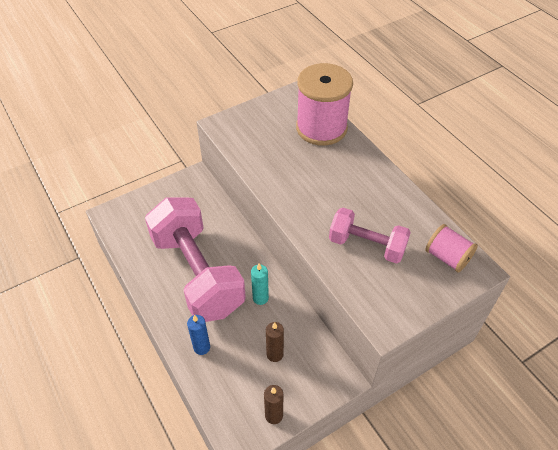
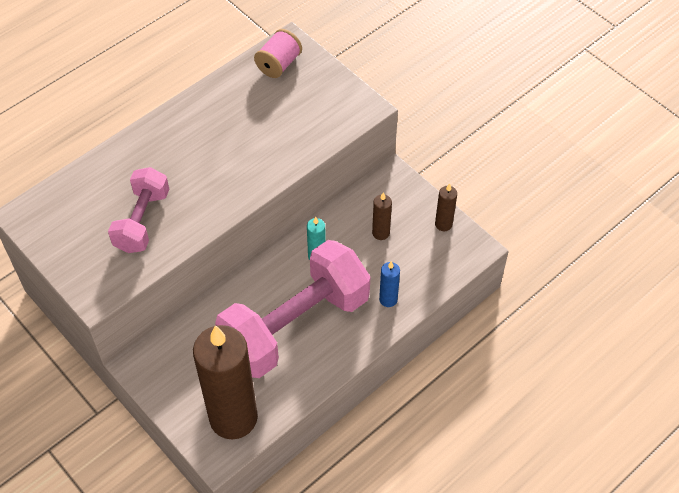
camera: 100 degrees left, 5 degrees up
(133, 226) = (233, 418): none -> brown candle
(321, 128) = (96, 184): pink spool -> none
(367, 245) = (275, 127): pink dumbbell -> pink dumbbell (142, 221)

